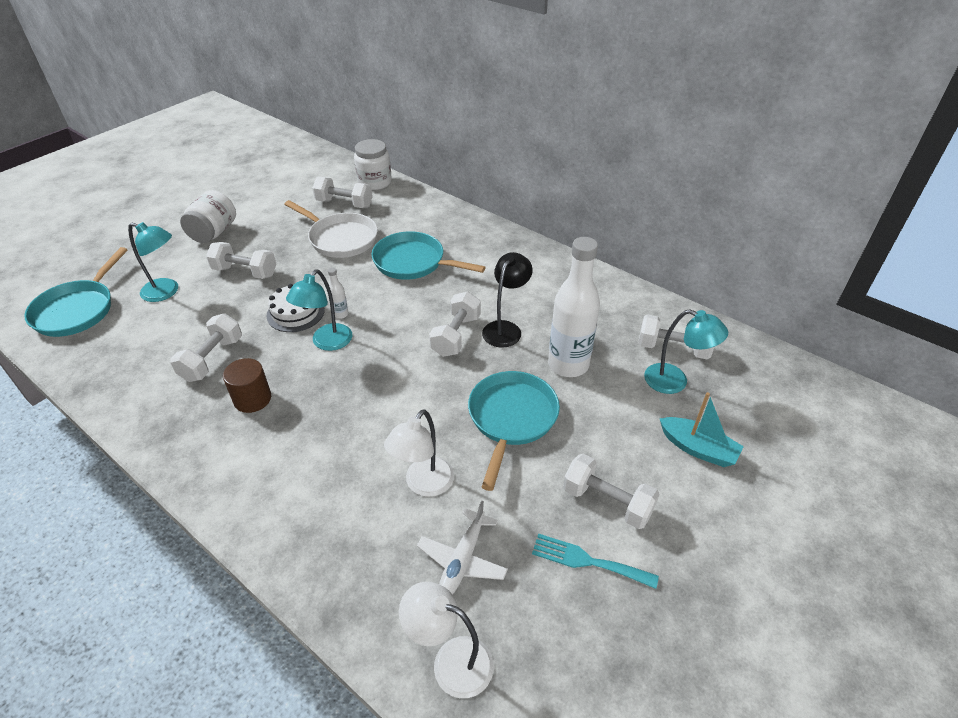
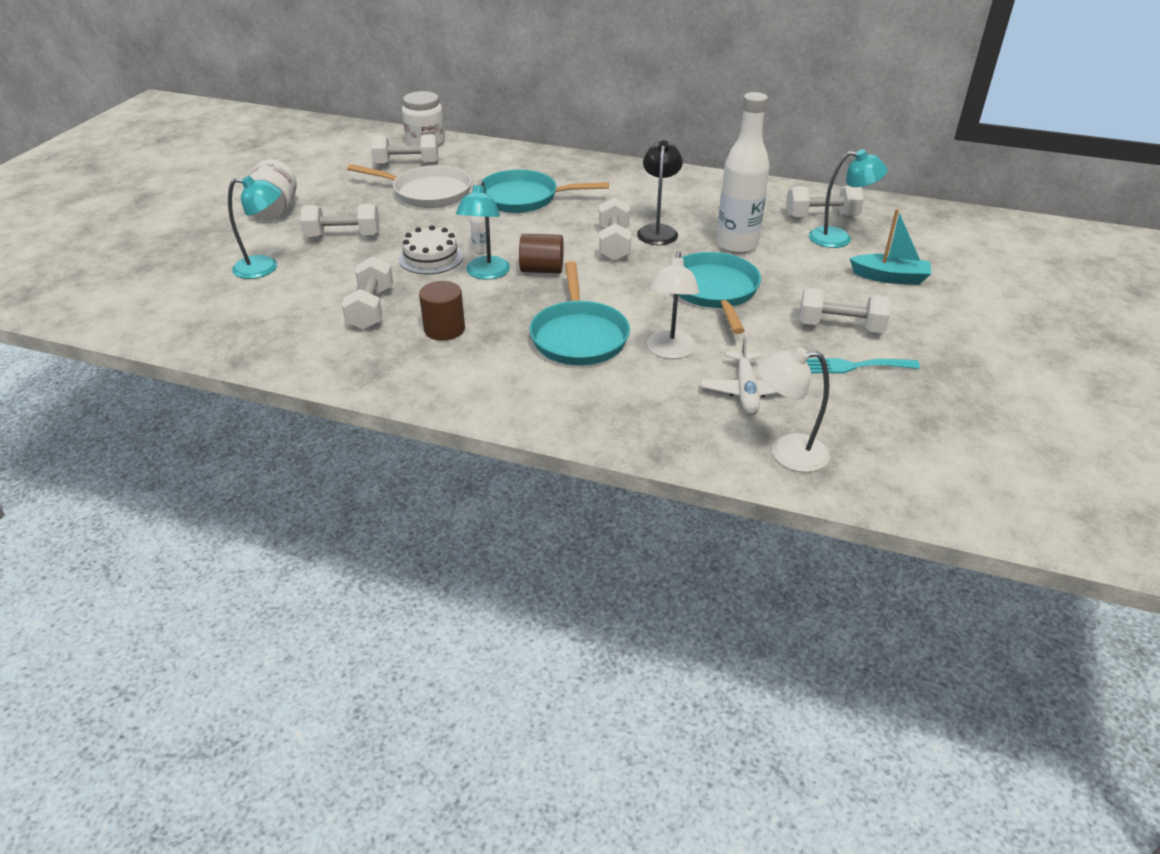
camera: 20 degrees left, 5 degrees down
(77, 310) = (169, 301): turquoise pan -> turquoise pan (579, 336)
(375, 350) = (542, 270): none -> brown cylinder

